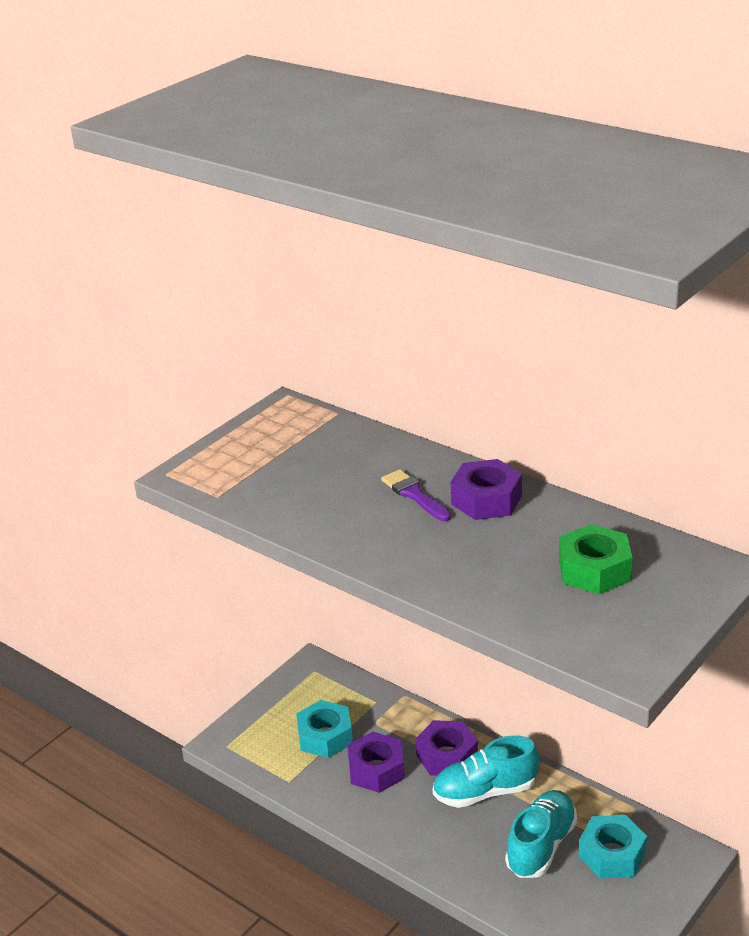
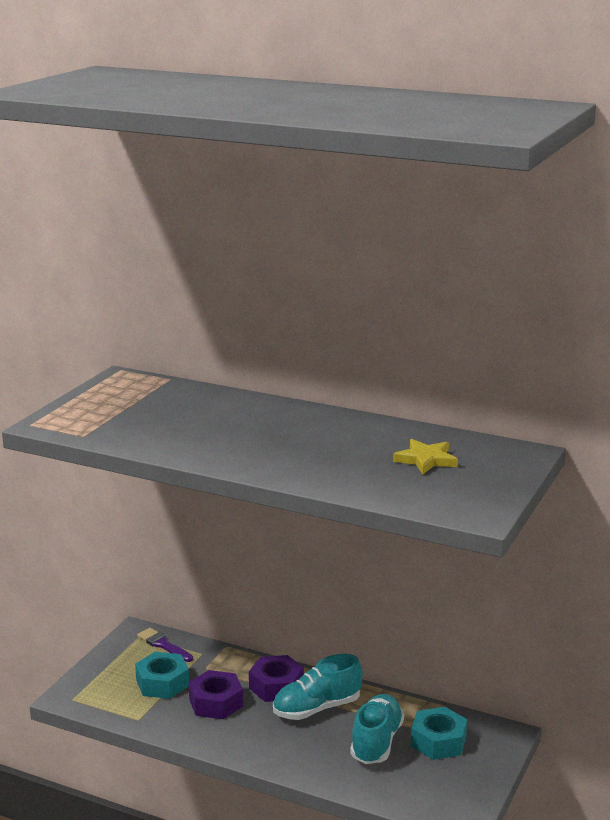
camera: 15 degrees left, 10 degrees down
(414, 495) = (257, 424): purple brush -> purple brush (163, 645)
(486, 500) = (319, 424): purple nut -> none
(594, 570) = (426, 460): green nut -> yellow star

